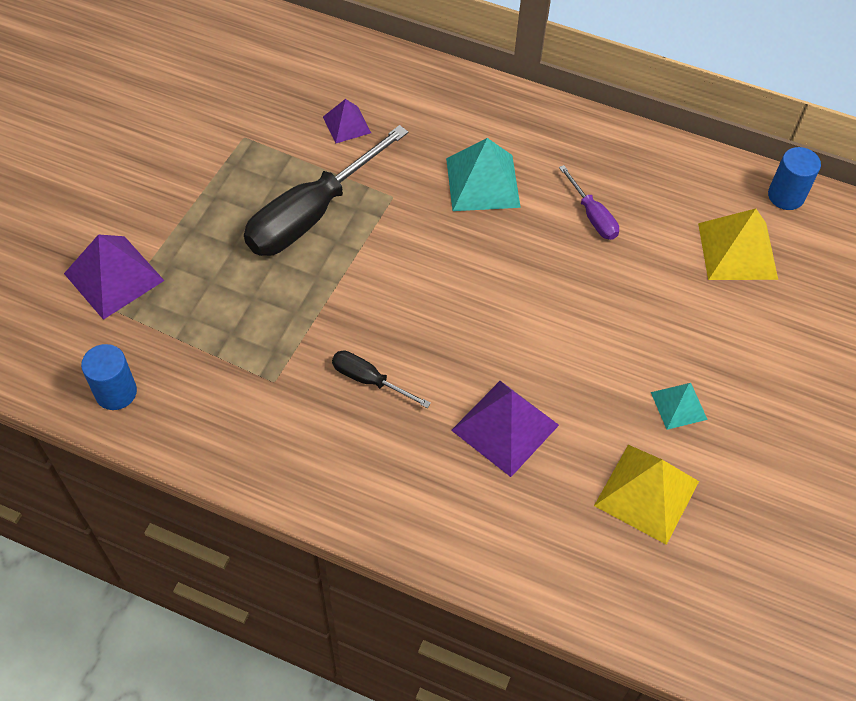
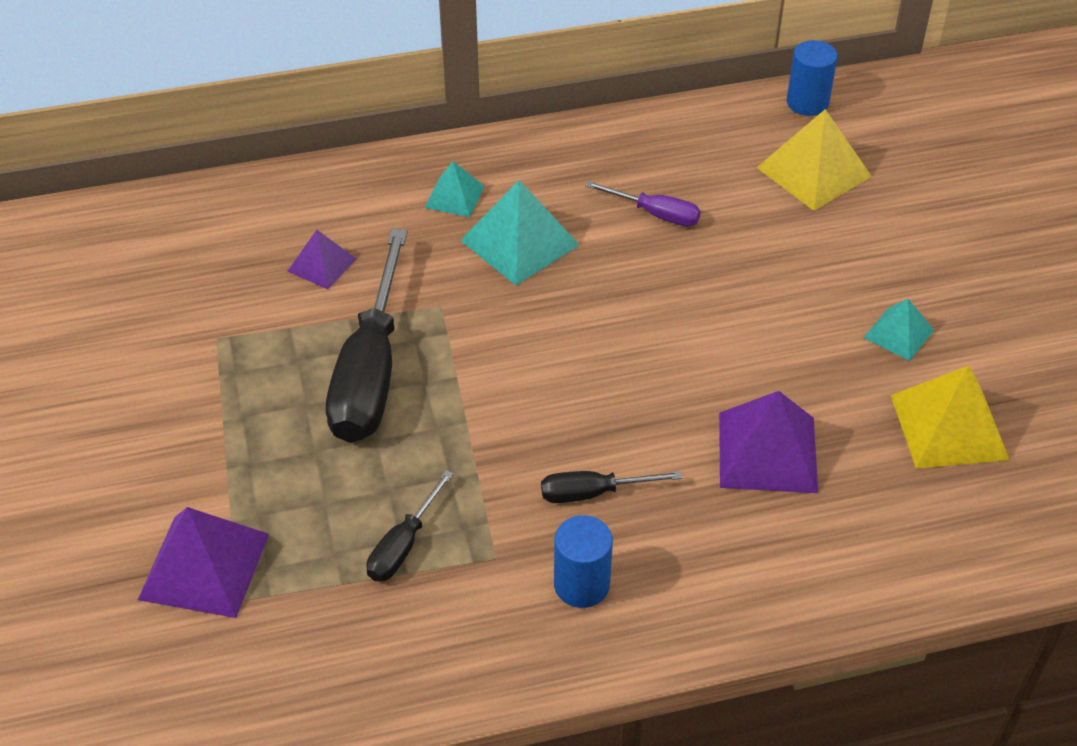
camera: 35 degrees left, 10 degrees down
(116, 392) = (328, 683): blue cylinder -> blue cylinder (581, 585)
(230, 338) = (403, 545): none -> black screwdriver
(471, 125) = (454, 196): none -> turquoise pyramid

